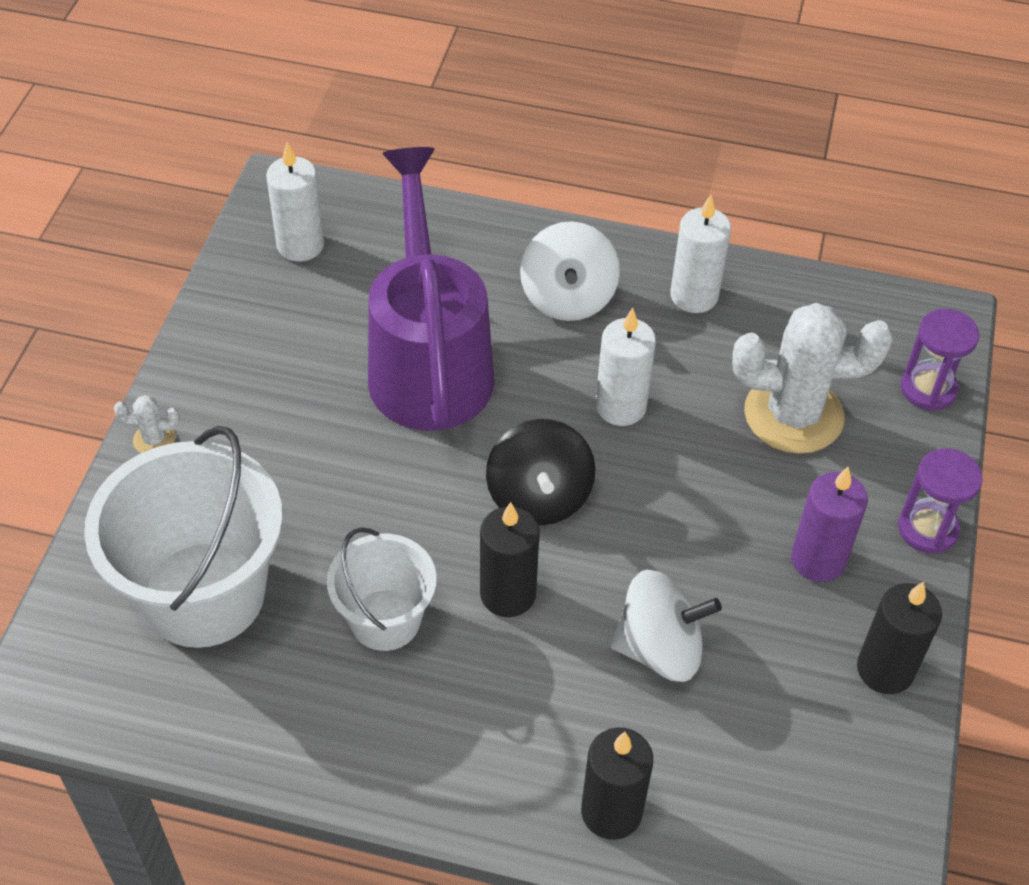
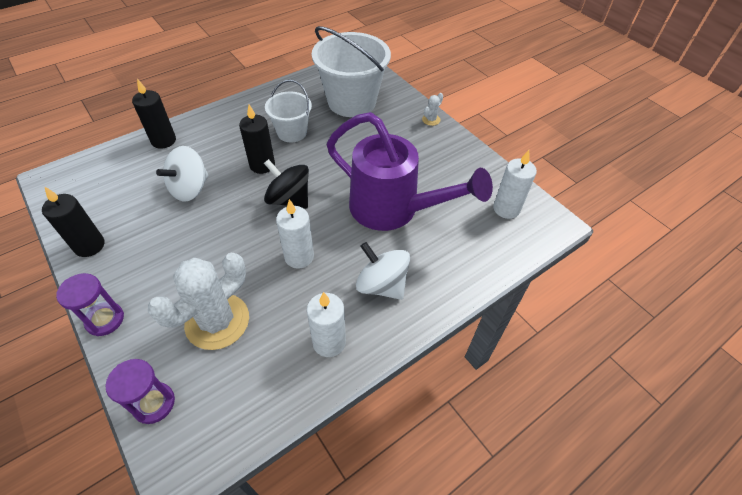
camera: 130 degrees right, 0 degrees up
(818, 560) = (151, 264): purple candle -> none

